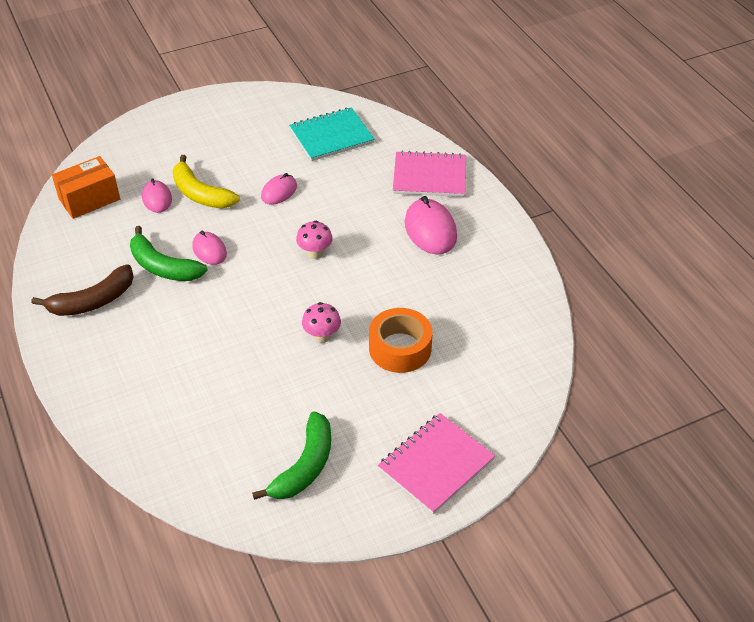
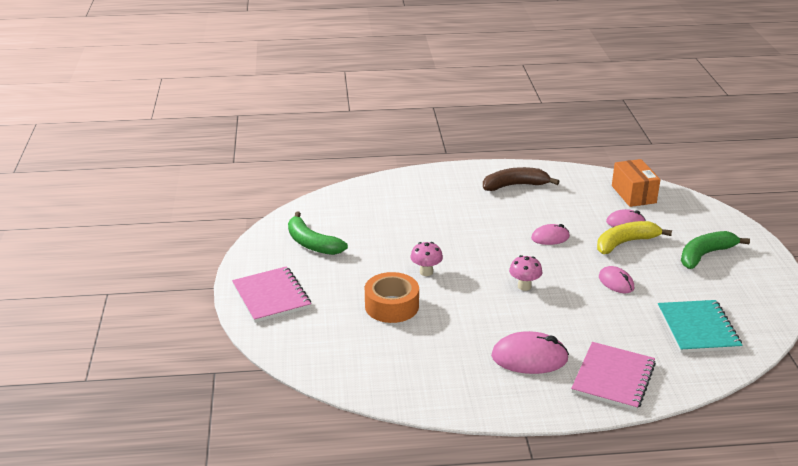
camera: 110 degrees right, 15 degrees down
(93, 301) = (515, 185): brown banana -> brown banana turned 90 degrees clockwise
(163, 267) = (539, 216): green banana -> green banana (705, 255)

